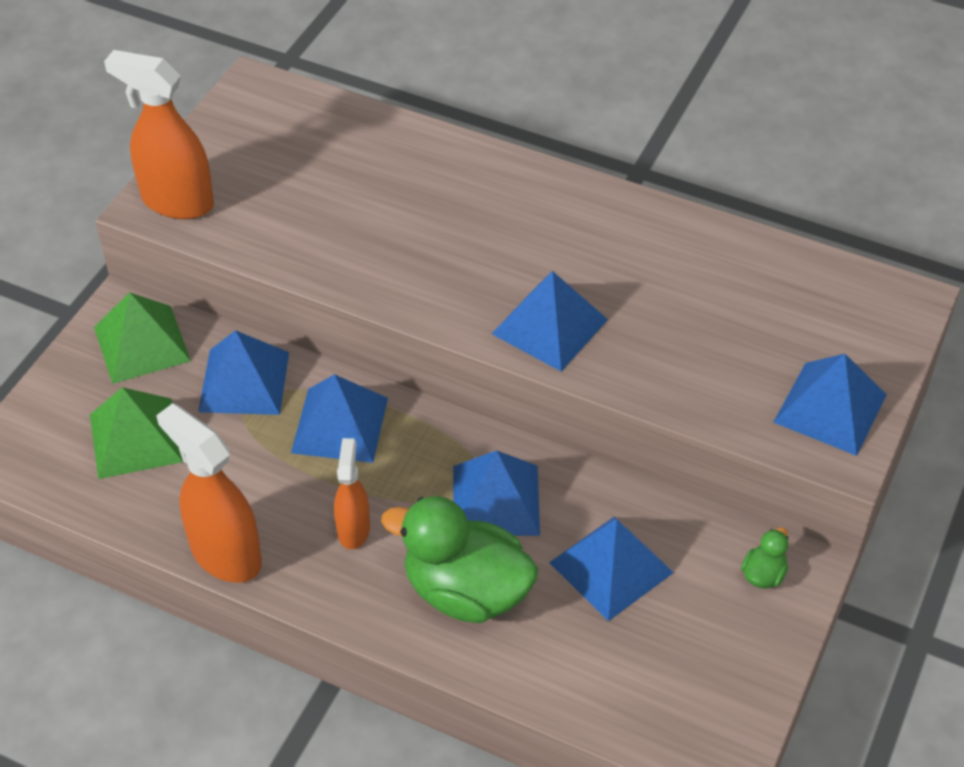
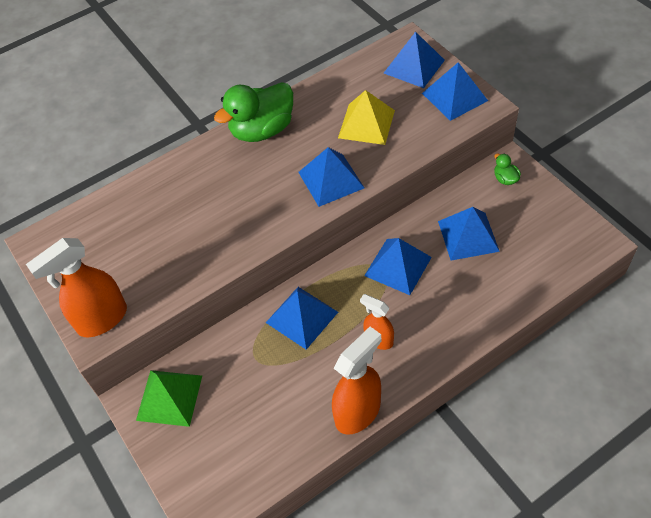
camera: 55 degrees left, 5 degrees up
(135, 438) = (241, 429): green pyramid -> none
(225, 554) = (358, 412): orange spray bottle -> orange spray bottle turned 150 degrees clockwise
(244, 382) = (238, 353): blue pyramid -> blue pyramid (414, 66)
(466, 591) = (449, 304): green duck -> green duck (262, 130)
(688, 321) = (366, 124): none -> yellow pyramid

